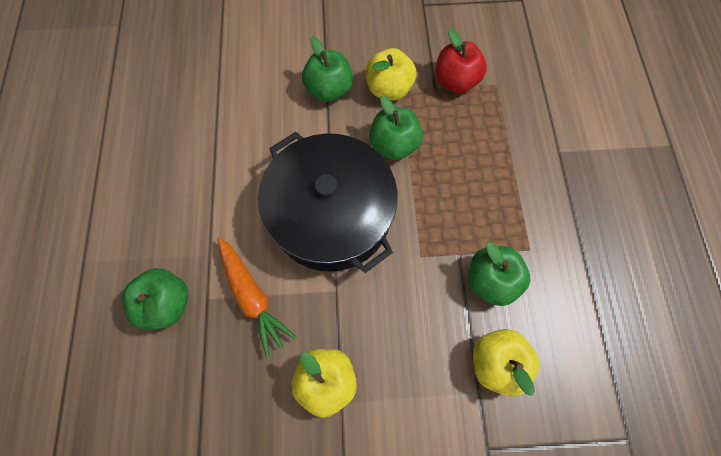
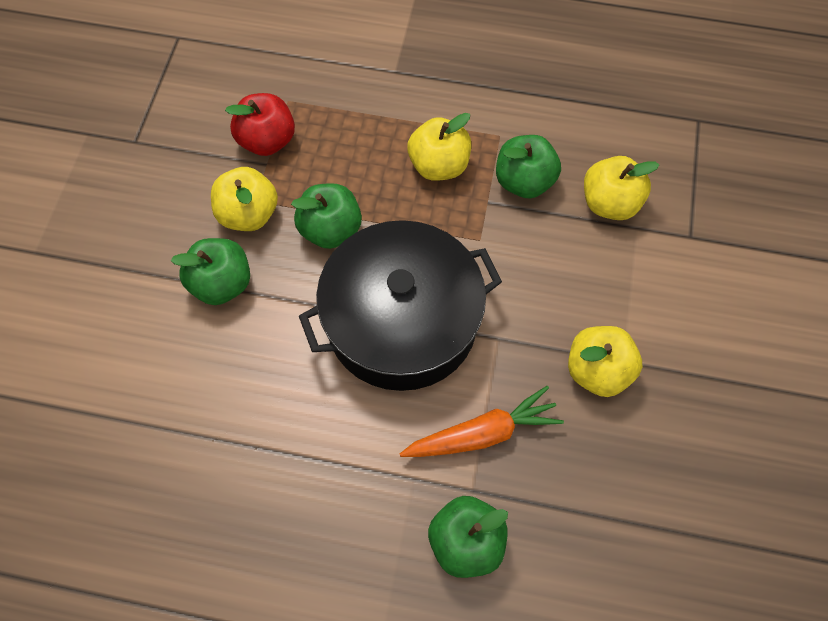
camera: 75 degrees left, 5 degrees down
(480, 207) = (439, 165): none -> yellow apple

